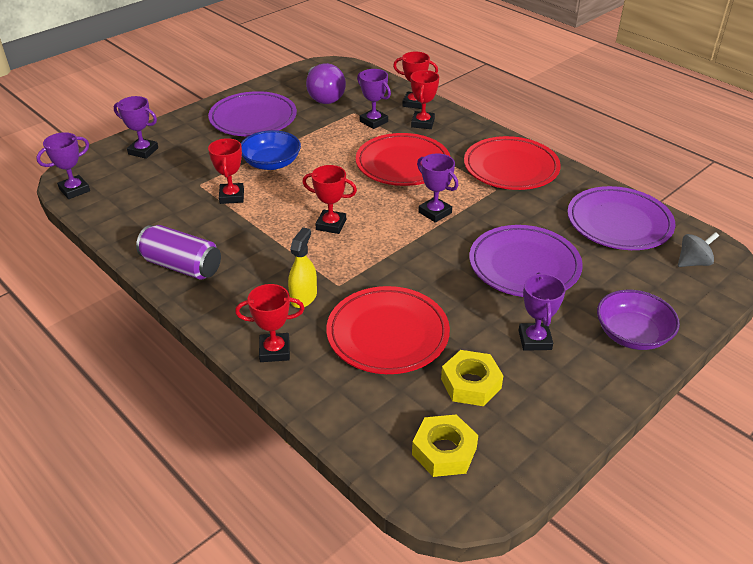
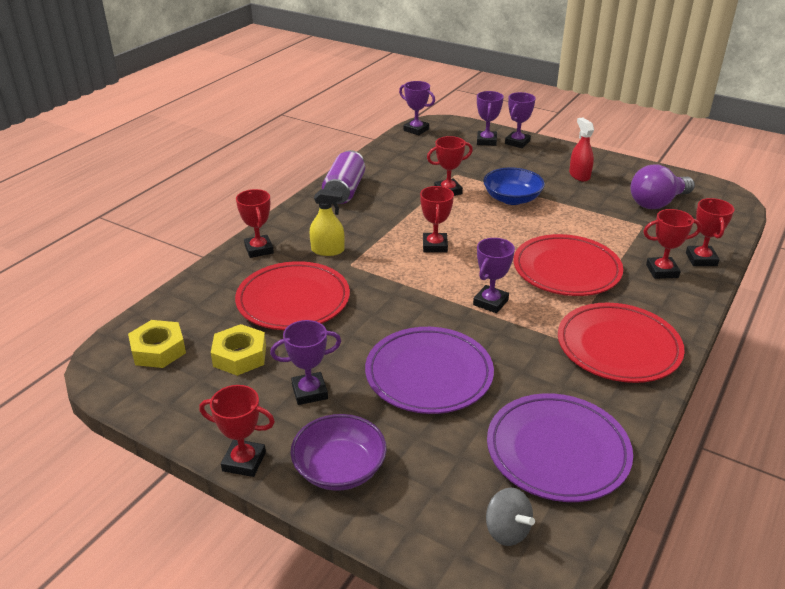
camera: 75 degrees right, 5 degrees down
(253, 118) = (579, 175): purple plate -> red spray bottle
(373, 121) = (635, 240): purple trophy -> purple trophy (517, 142)
(621, 393) = (244, 461): none -> red trophy

